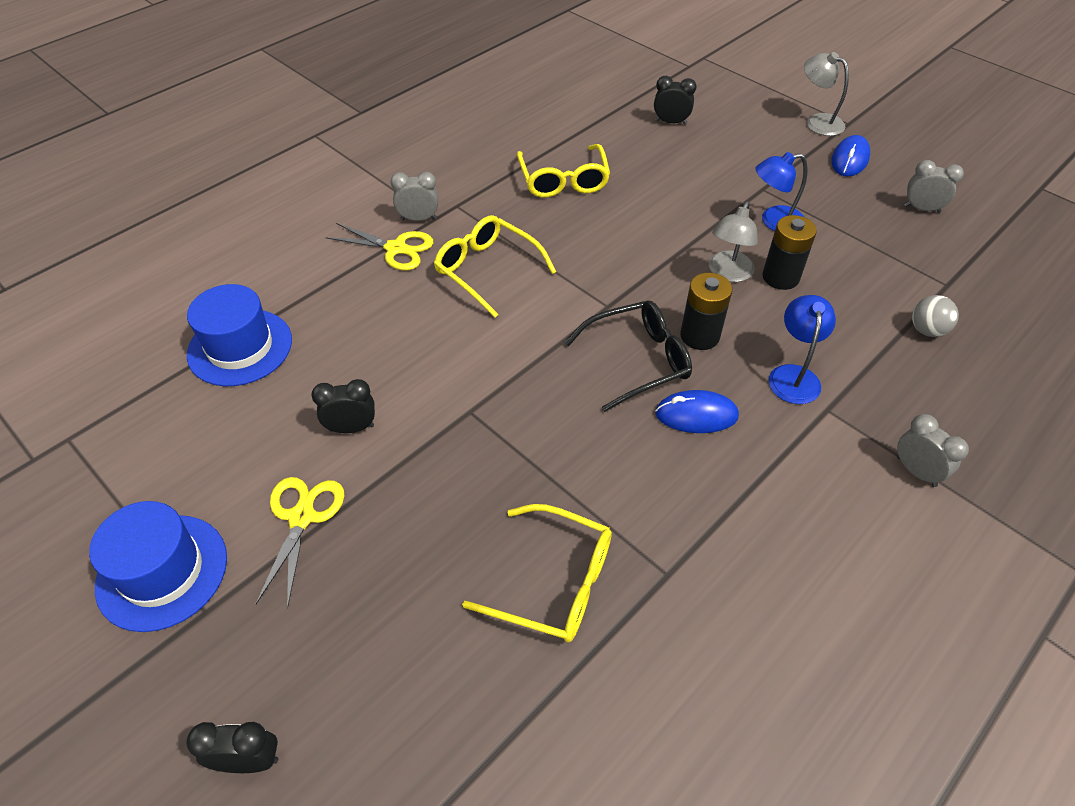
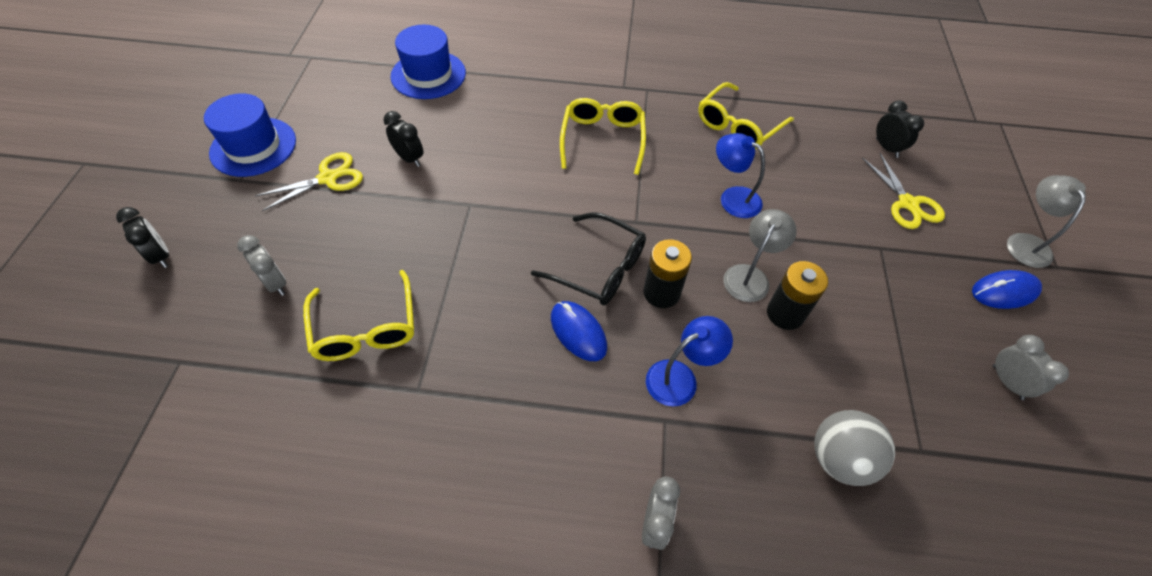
camera: 50 degrees right, 5 degrees up
(396, 249) = (575, 86): yellow scissors -> yellow scissors (908, 203)
(418, 219) = (613, 80): grey clock -> grey clock (276, 283)
(728, 273) = (750, 276): grey lamp -> grey lamp turned 135 degrees clockwise
(774, 221) = (849, 276): blue lamp -> blue lamp (733, 197)
(927, 330) = (839, 459): grey ball -> grey ball, size x1.53

